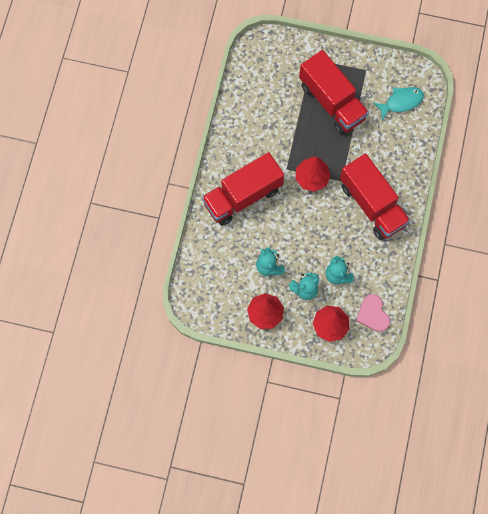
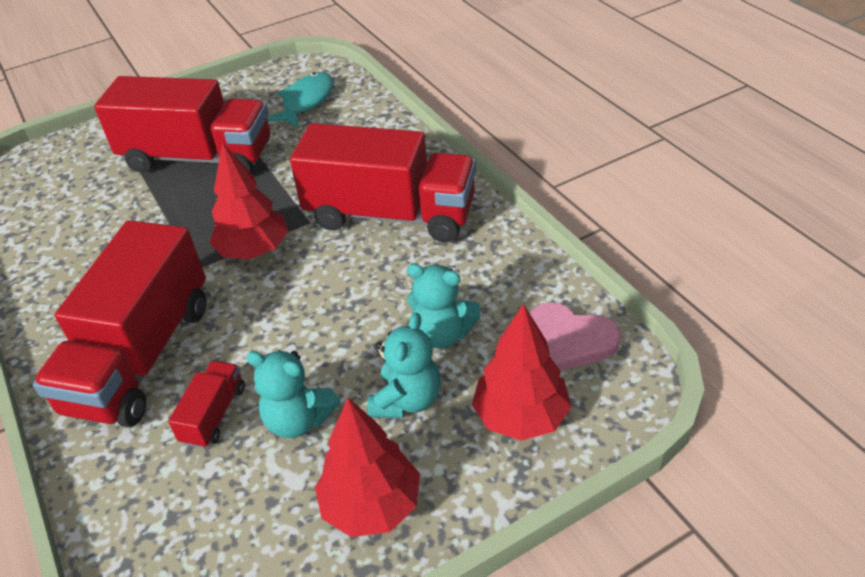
camera: 40 degrees left, 30 degrees down
(247, 241) = (214, 415): none -> red truck

